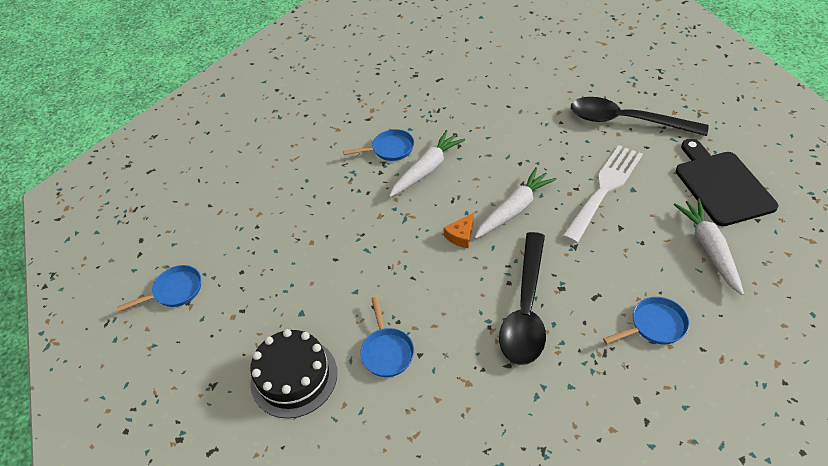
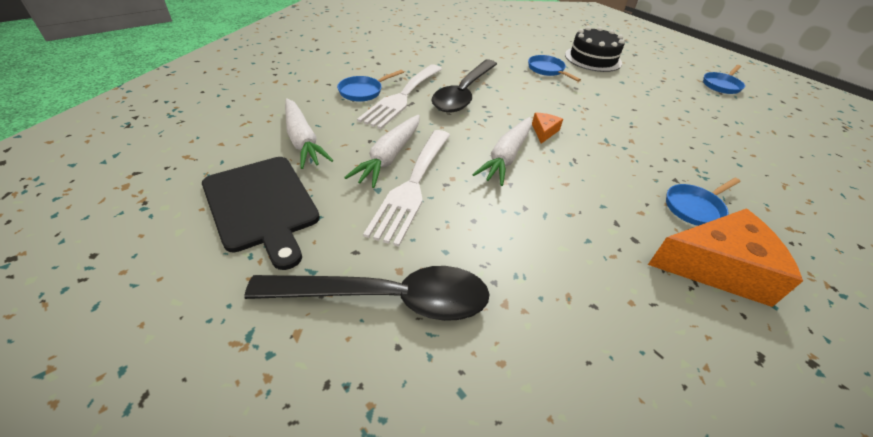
camera: 155 degrees right, 5 degrees down
(417, 114) = (717, 267): none -> orange cheese
(427, 169) = (628, 187): white carrot -> white carrot (389, 156)
(526, 309) = (464, 93): black spoon -> black spoon turned 150 degrees counterclockwise
(605, 308) = (402, 97): none -> white fork

